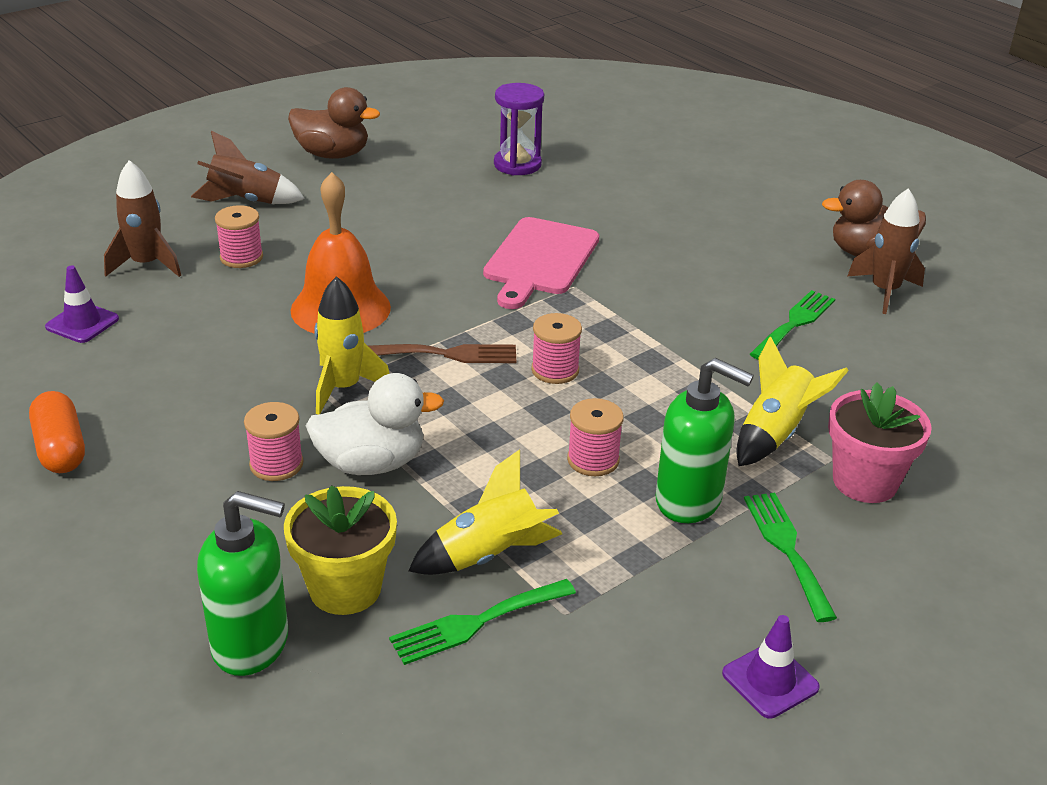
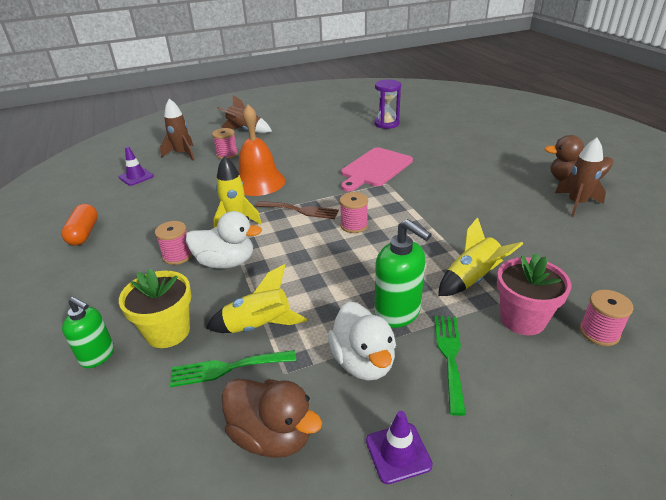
camera: 20 degrees right, 0 degrees up
(251, 644) = (98, 356): green soap dispenser -> green soap dispenser, size x0.66
(332, 154) = (298, 114): brown duck -> brown duck (272, 435)
(593, 460) = (350, 278): pink spool -> pink spool (599, 332)
(671, 577) = (363, 361): none -> white duck
(794, 323) = (510, 216): green fork -> none

